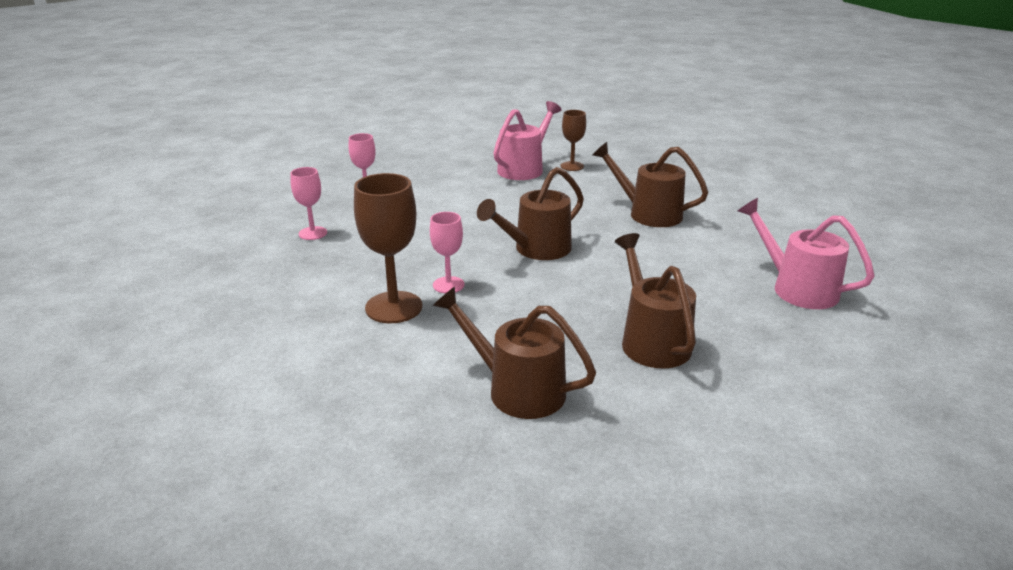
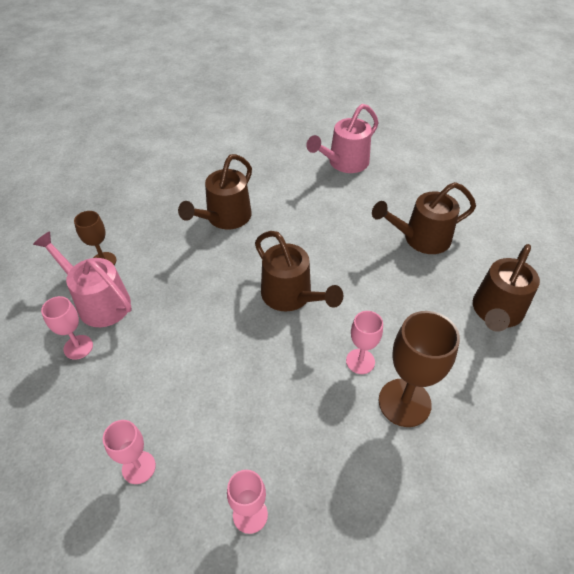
camera: 90 degrees left, 20 degrees up
(477, 166) = (78, 347): none -> pink goblet

